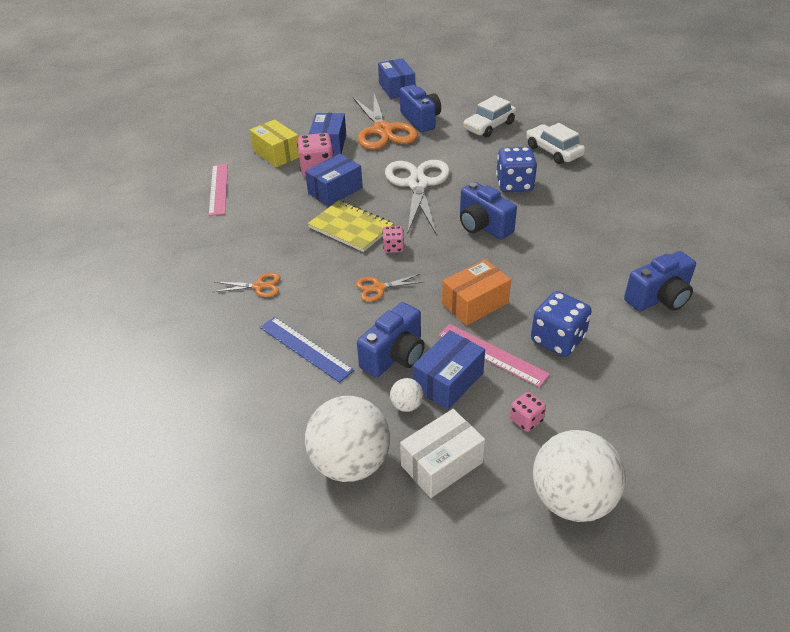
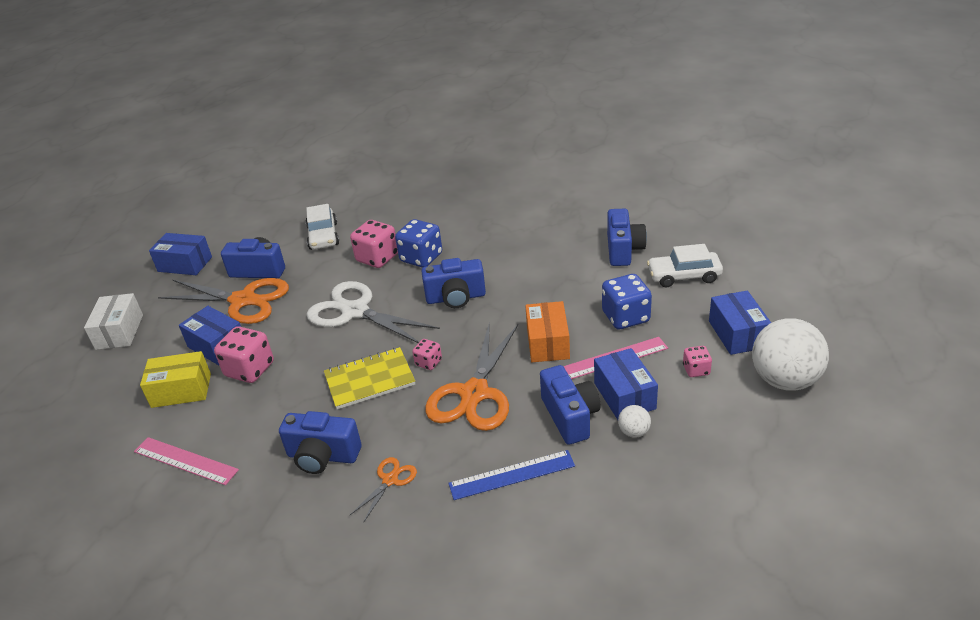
camera: 55 degrees left, 5 degrees down
(260, 243) = (323, 456): none -> blue camera
(335, 191) = (299, 369): blue box -> blue box (737, 334)
(350, 463) = (675, 494): white ball -> none
(378, 288) = (474, 394): orange scissors -> orange scissors, size x2.18
(441, 464) = (710, 436): white box -> white box (119, 332)
(490, 163) = (377, 258): none -> pink dice
(553, 151) = (402, 219): white car -> white car (684, 276)

